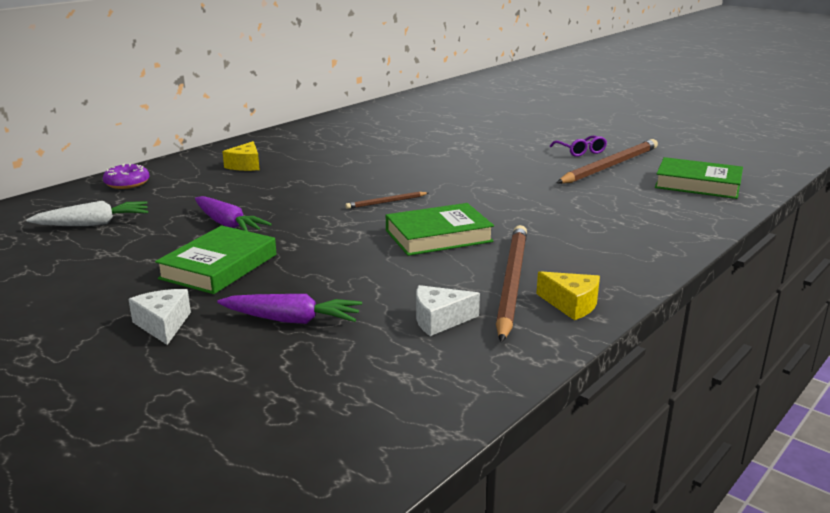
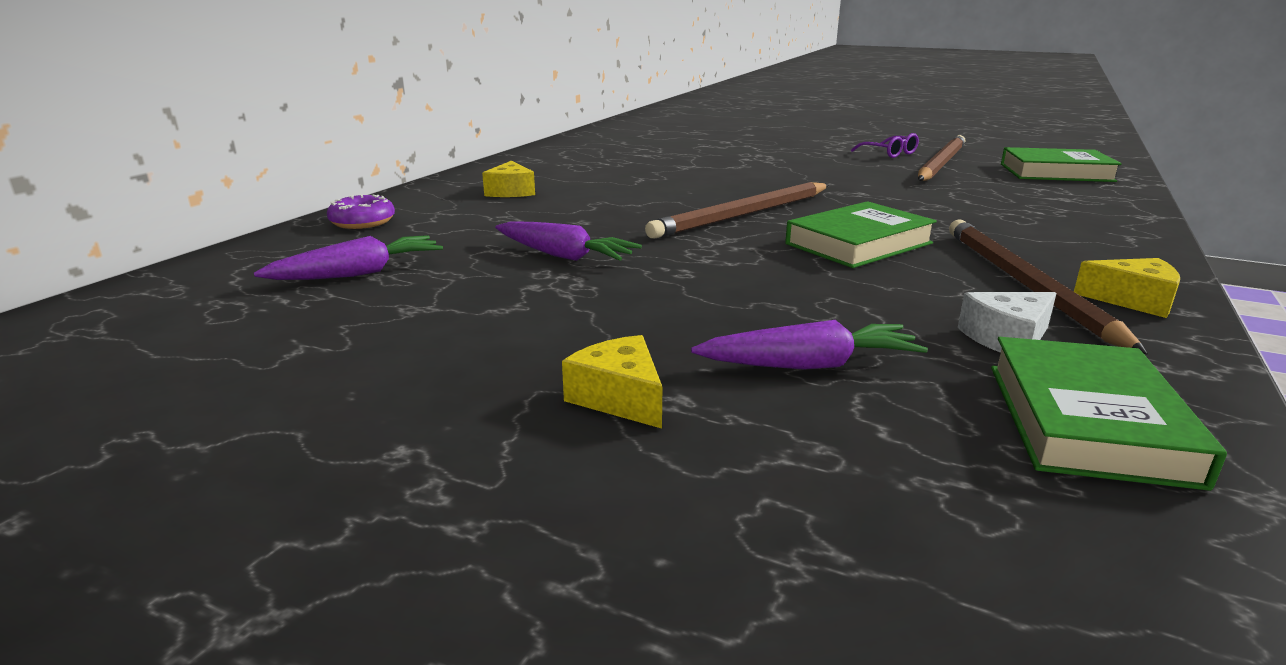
camera: 15 degrees left, 0 degrees up
(93, 224) = (358, 273): white carrot -> purple carrot
(163, 324) = (619, 398): white cheese -> yellow cheese
(219, 266) = (613, 307): green book -> green book (1087, 421)
(386, 202) = (743, 215): brown pencil -> brown pencil, size x2.17

